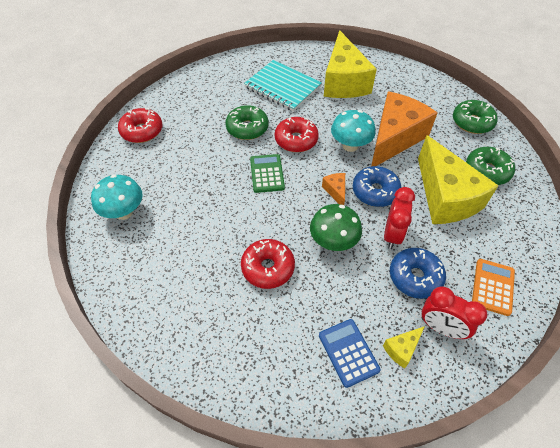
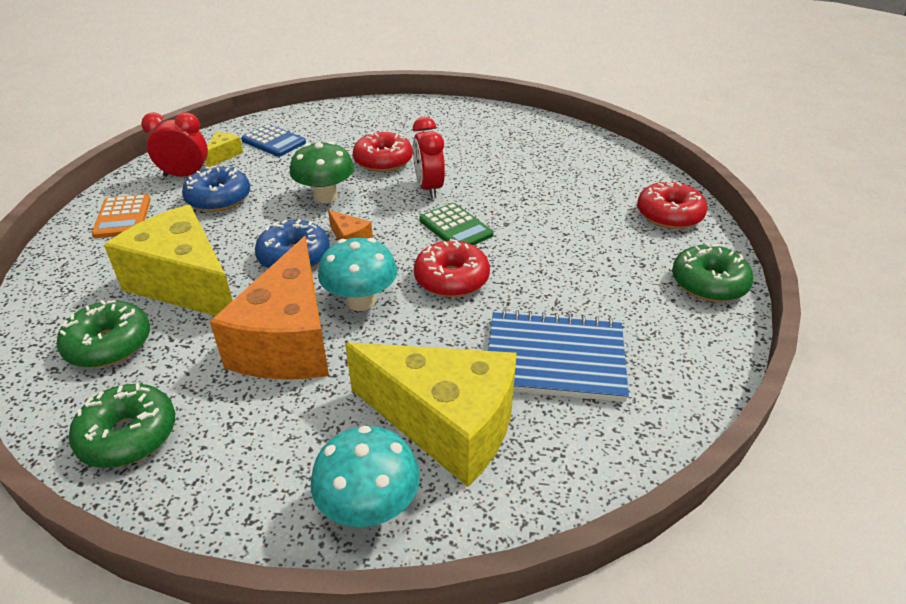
camera: 150 degrees right, 15 degrees down
(124, 212) = (570, 151): turquoise mushroom -> turquoise mushroom (369, 508)
(247, 128) = (539, 268): green donut -> green donut (708, 283)
(282, 87) = (555, 358): turquoise notebook -> blue notebook
(344, 81) = (446, 424): yellow cheese -> yellow cheese turned 150 degrees clockwise
(392, 235) = (255, 223): red clock -> red clock (429, 188)

